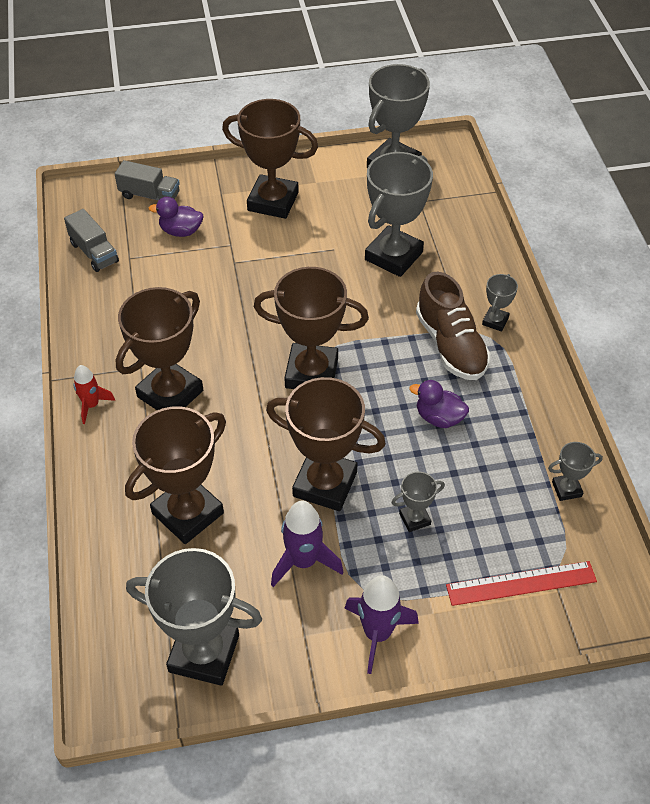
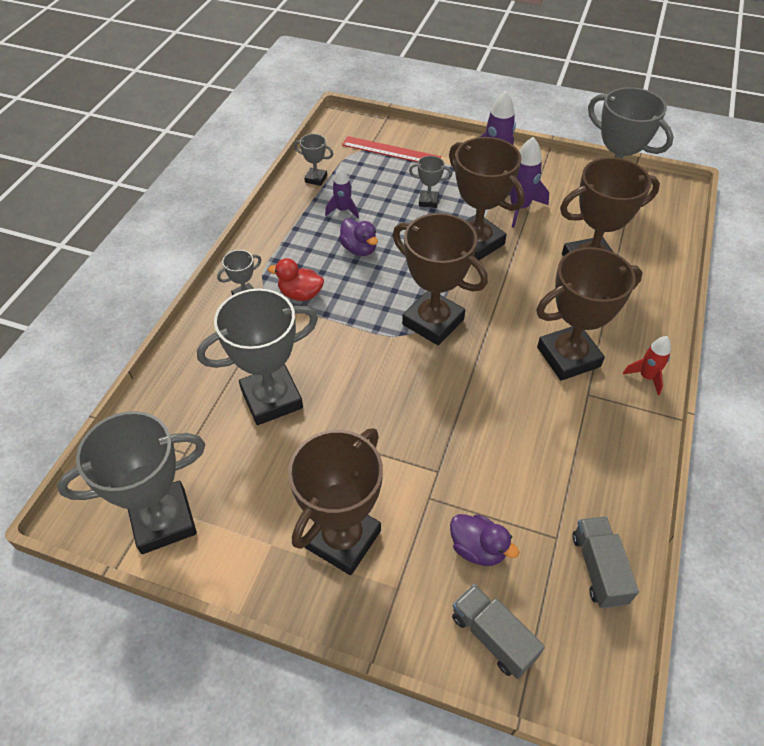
camera: 150 degrees left, 0 degrees up
(273, 201) = (342, 539): brown trophy -> brown trophy turned 75 degrees clockwise
(451, 345) = (300, 294): brown shoe -> red duck
(497, 459) = (343, 210): none -> purple rocket

